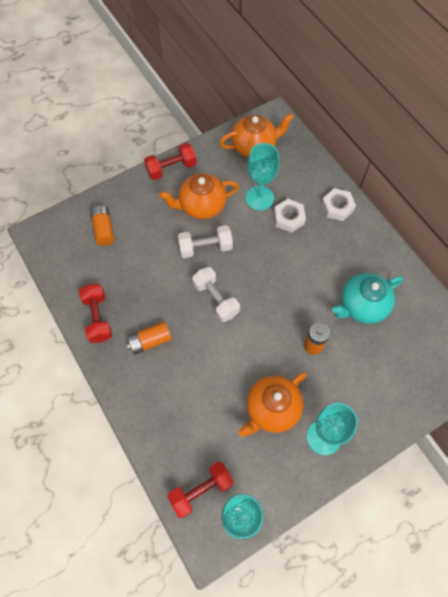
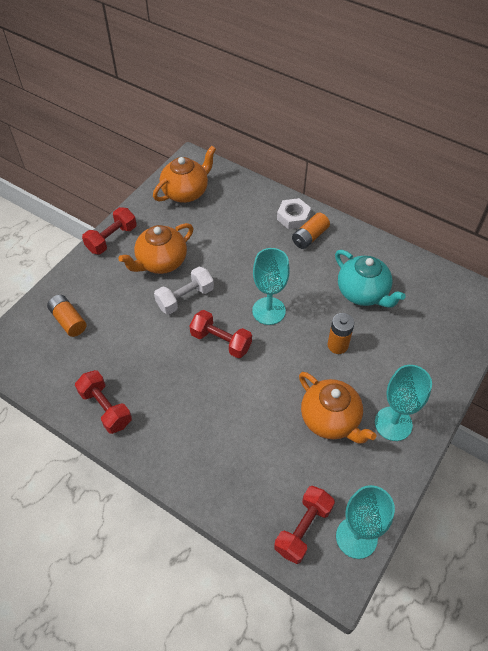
camera: 25 degrees left, 10 degrees down
(150, 341) = (174, 408): orange battery -> orange battery (310, 237)
(216, 299) = (221, 341): white dumbbell -> red dumbbell
(259, 198) = (215, 235): turquoise goblet -> turquoise goblet (268, 311)
(272, 409) = (330, 420): orange teapot -> orange teapot turned 60 degrees counterclockwise
(289, 218) = (253, 242): white nut -> none
(362, 306) = (363, 293): turquoise teapot -> turquoise teapot turned 75 degrees counterclockwise

